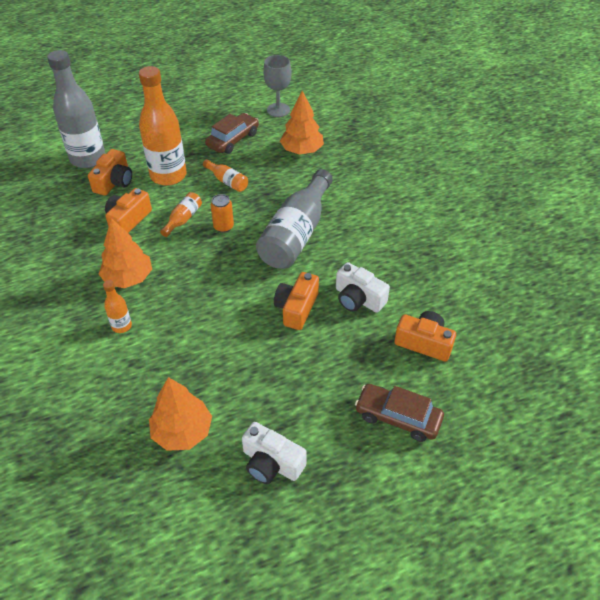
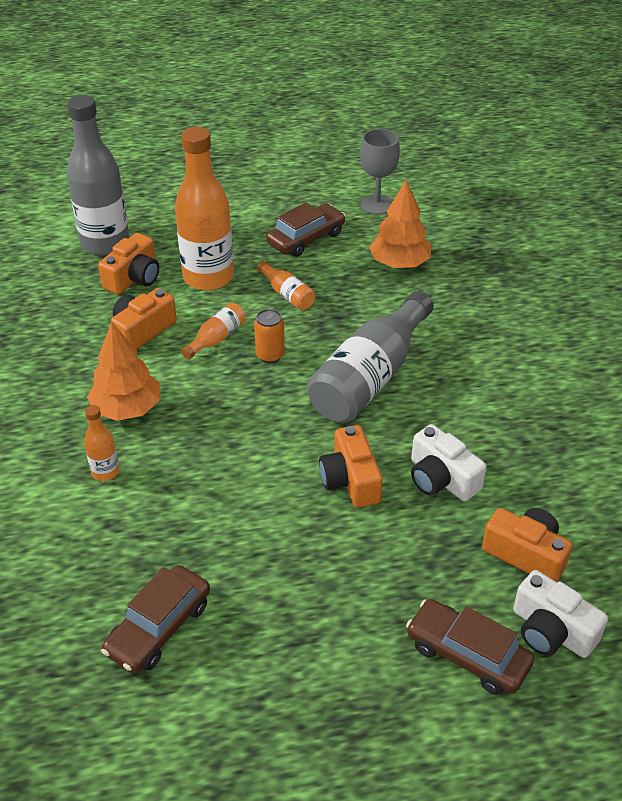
camera: 10 degrees right, 5 degrees down
(182, 431) = (159, 627): orange tree -> brown car
(271, 463) = (273, 691): white camera -> white camera (551, 631)
(296, 308) = (350, 480): orange camera -> orange camera turned 45 degrees counterclockwise

